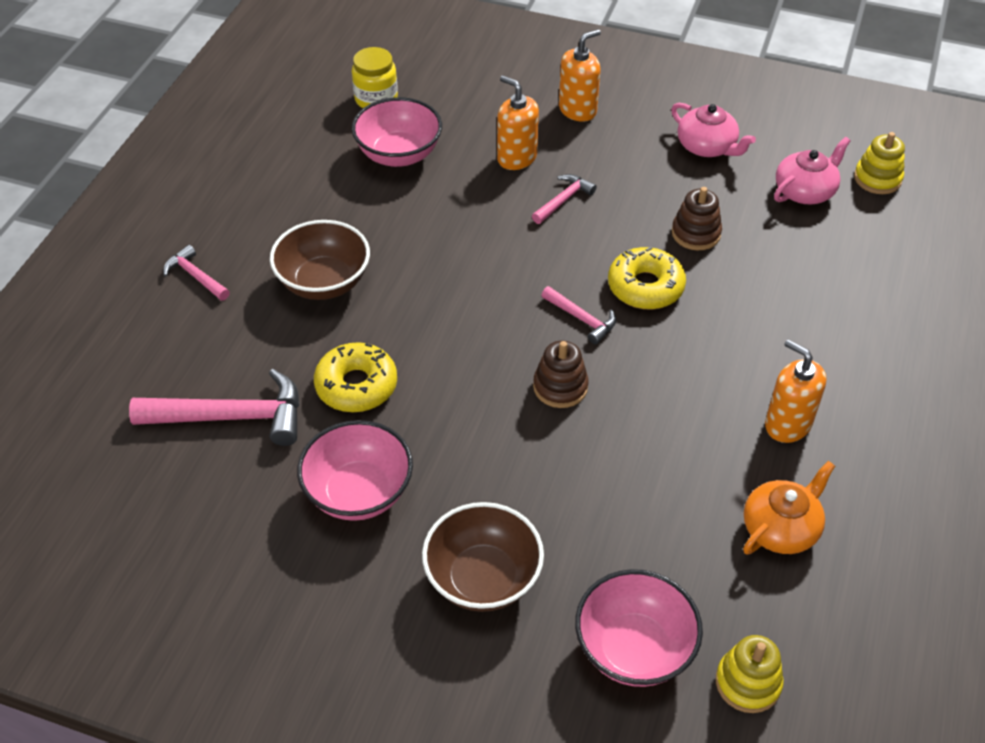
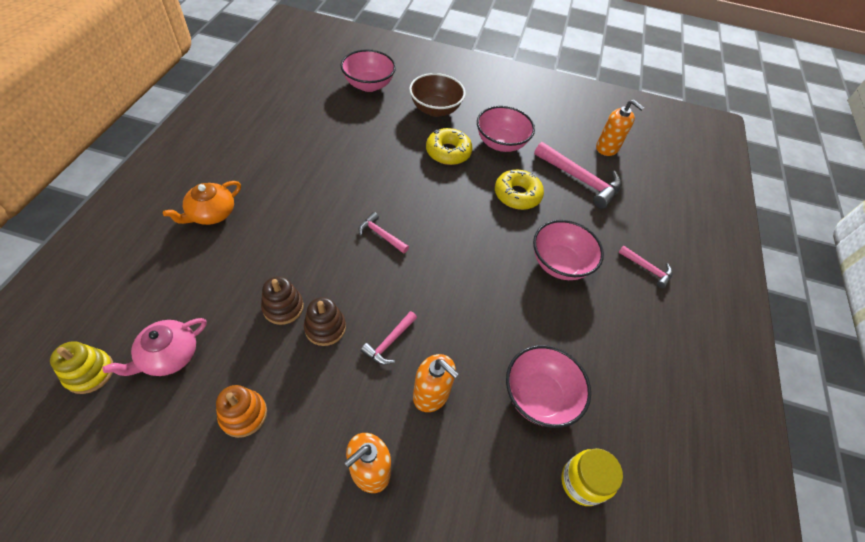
camera: 170 degrees right, 5 degrees up
(231, 417) = (580, 179): pink hammer -> pink hammer turned 135 degrees counterclockwise
(324, 282) = (559, 263): brown bowl -> pink bowl
(560, 387) = (397, 192): brown stacking toy -> brown stacking toy (325, 328)
(645, 287) = (333, 259): yellow donut -> yellow donut (448, 152)
(707, 147) = (243, 414): pink teapot -> orange stacking toy
(748, 683) = (322, 73): yellow stacking toy -> none
(781, 528) = (287, 122): orange teapot -> orange teapot (211, 213)
(787, 424) = (264, 169): orange soap dispenser -> orange soap dispenser (607, 148)

